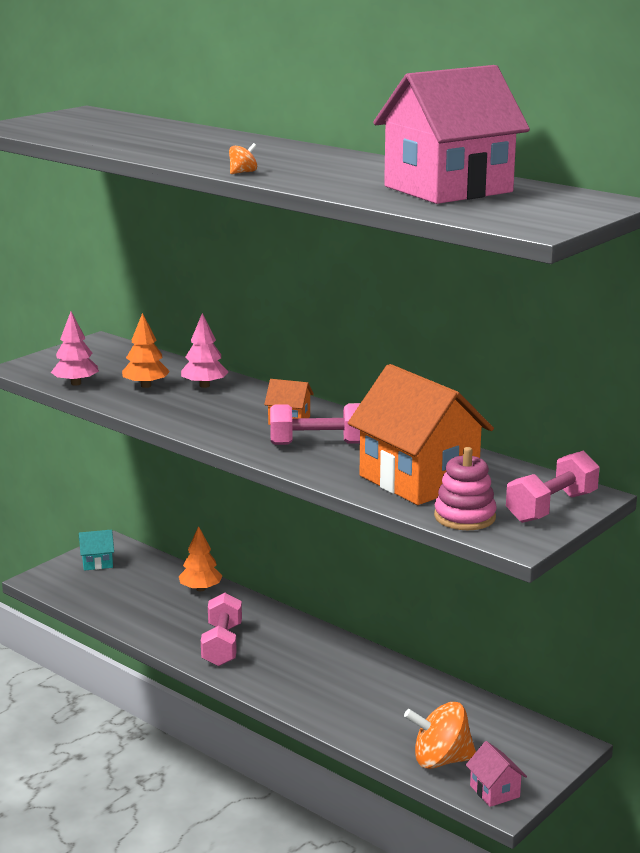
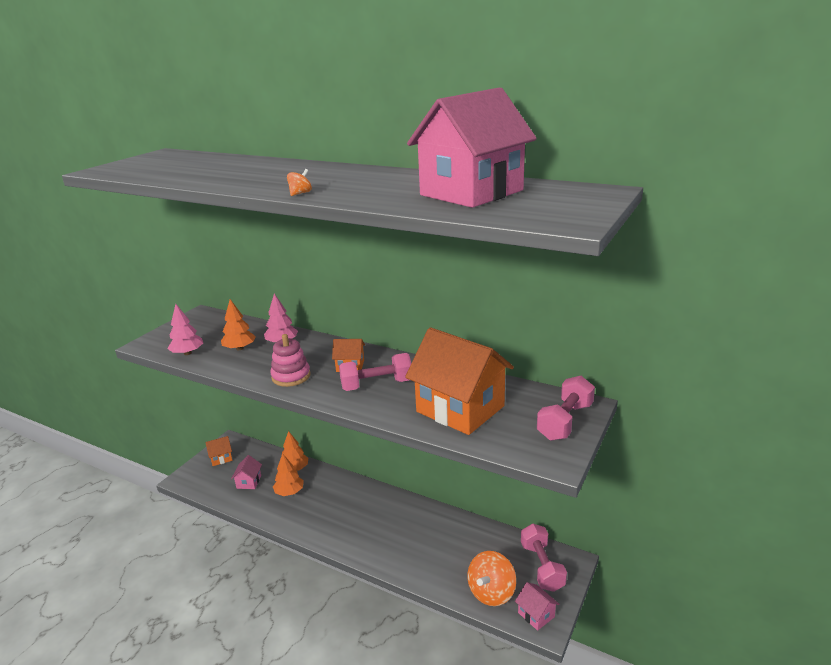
camera: 10 degrees left, 5 degrees up
(97, 563) = (221, 458): turquoise house -> orange house
(132, 595) = (249, 482): none -> pink house
(187, 614) = (289, 492): none -> orange tree
(222, 645) = (318, 515): pink dumbbell -> pink dumbbell (542, 567)
(440, 760) = (491, 592): orange spinning top -> orange spinning top turned 45 degrees counterclockwise
(464, 517) = (507, 441): pink stacking toy -> pink stacking toy (291, 376)

